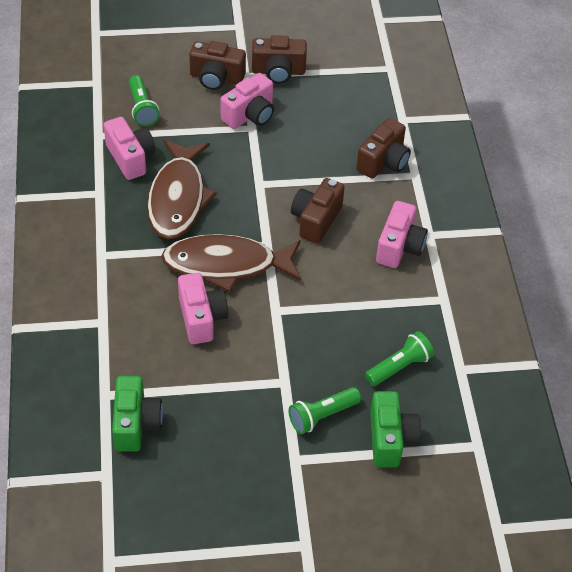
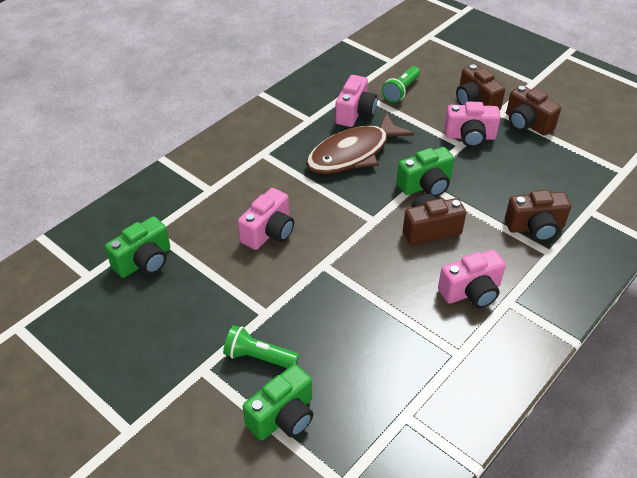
camera: 50 degrees right, 5 degrees down
(226, 265) = (329, 213): brown fish -> none
(269, 184) = (426, 185): none -> green camera
(399, 367) = (359, 372): green flashlight -> none

